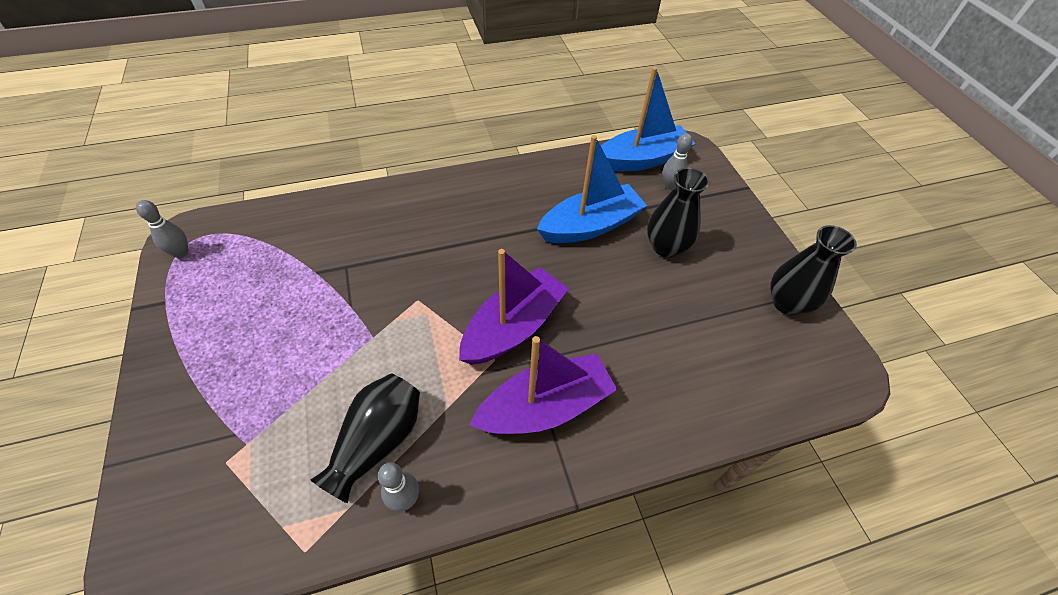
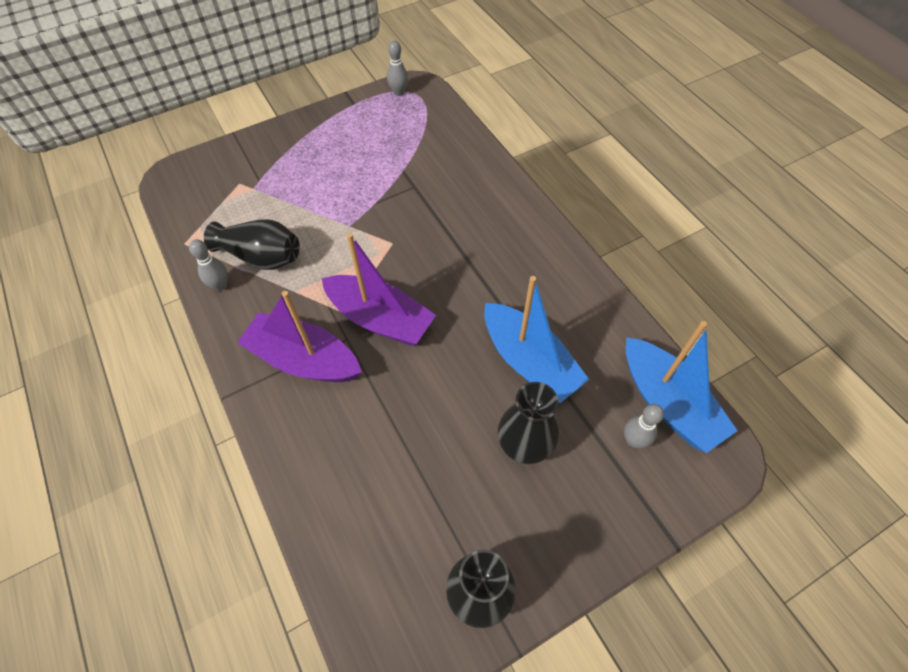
camera: 80 degrees right, 5 degrees up
(545, 407) = (304, 359): purple boat -> purple boat turned 150 degrees clockwise

